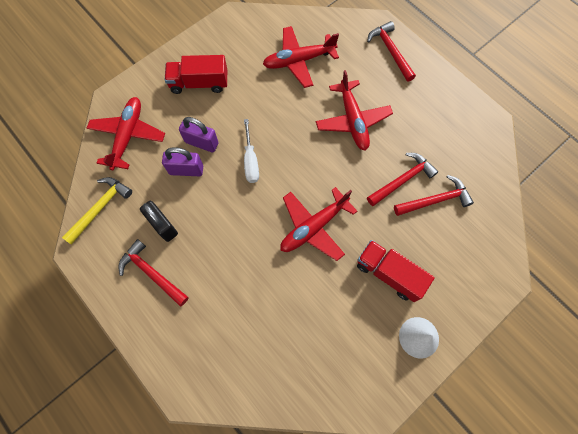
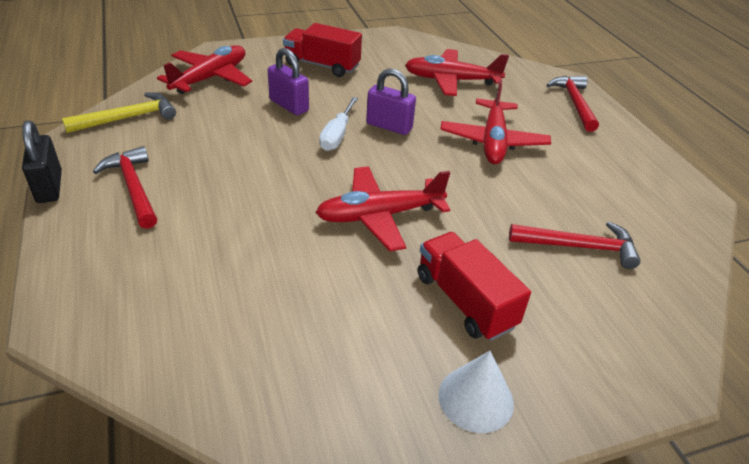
camera: 20 degrees right, 30 degrees down
(163, 226) = (185, 153): black padlock -> black padlock (49, 187)
(186, 170) = (253, 120): purple padlock -> purple padlock (389, 126)
(402, 180) = (537, 212): red hammer -> none

